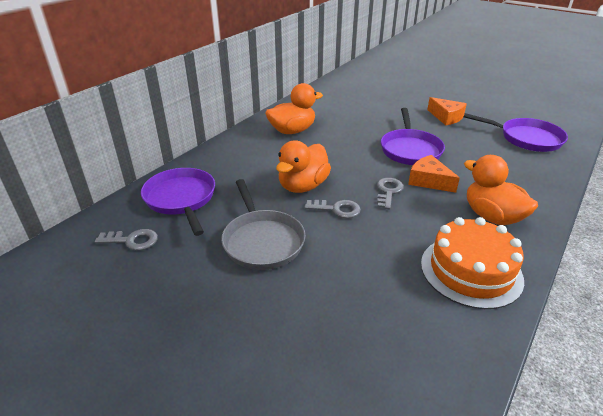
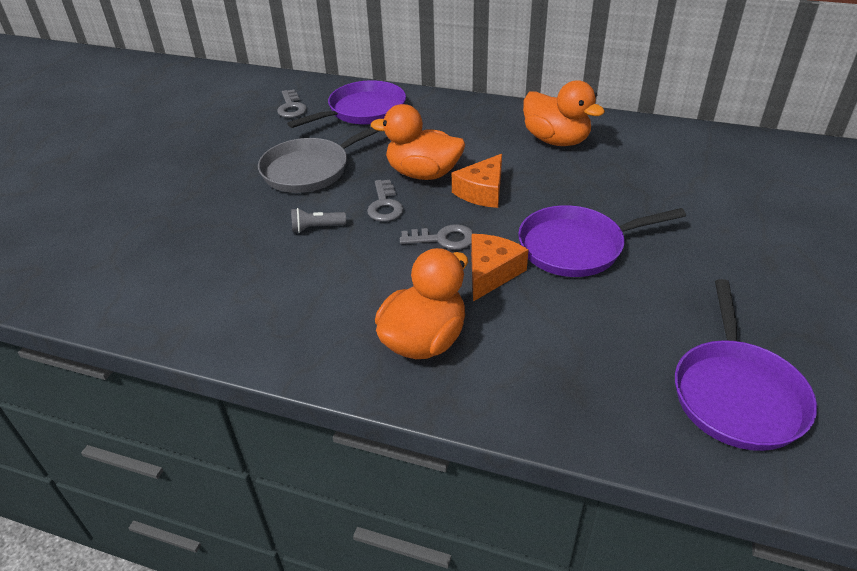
camera: 75 degrees right, 5 degrees up
(354, 247) = (316, 228): none -> grey flashlight
(446, 117) = (738, 279): orange cheese -> orange cheese (482, 192)
(471, 271) = (296, 321): orange cake -> none

